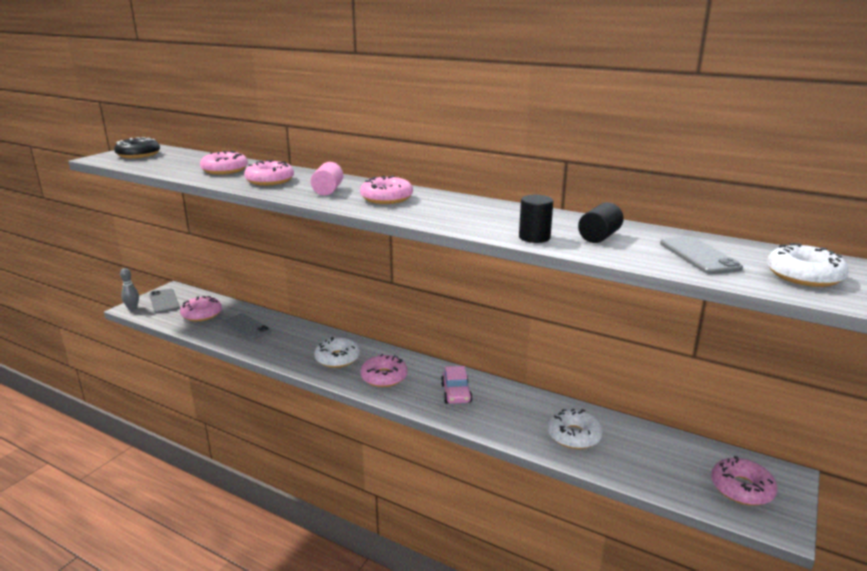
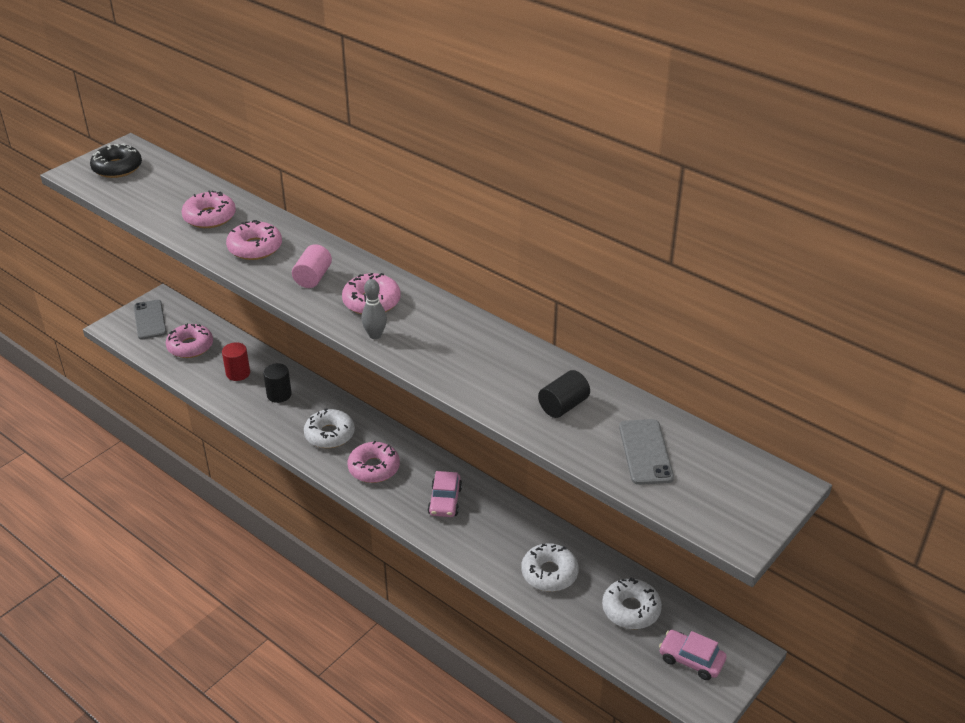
camera: 10 degrees right, 15 degrees up
(132, 308) = (114, 327): grey bowling pin -> grey bowling pin (375, 335)
(246, 327) = (238, 373): grey phone -> red cylinder
(534, 237) = (496, 399): black cylinder -> black cylinder (279, 395)
(741, 488) = (691, 660): pink donut -> pink car
(804, 275) = (727, 498): white donut -> white donut (631, 609)

